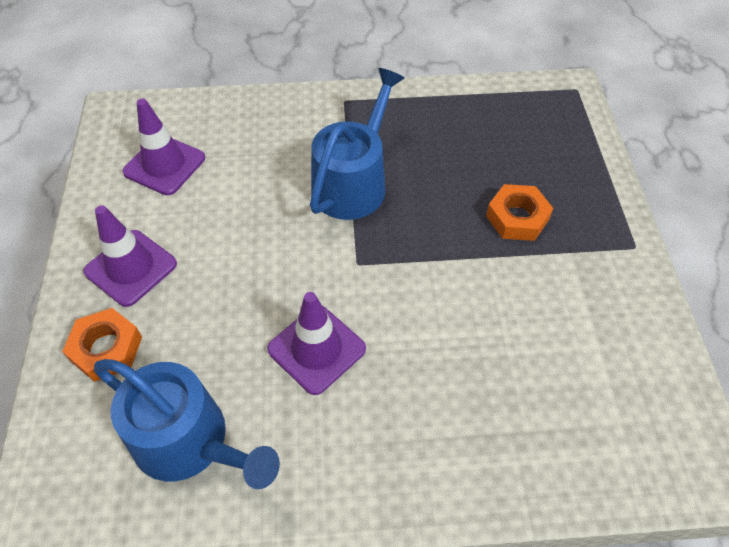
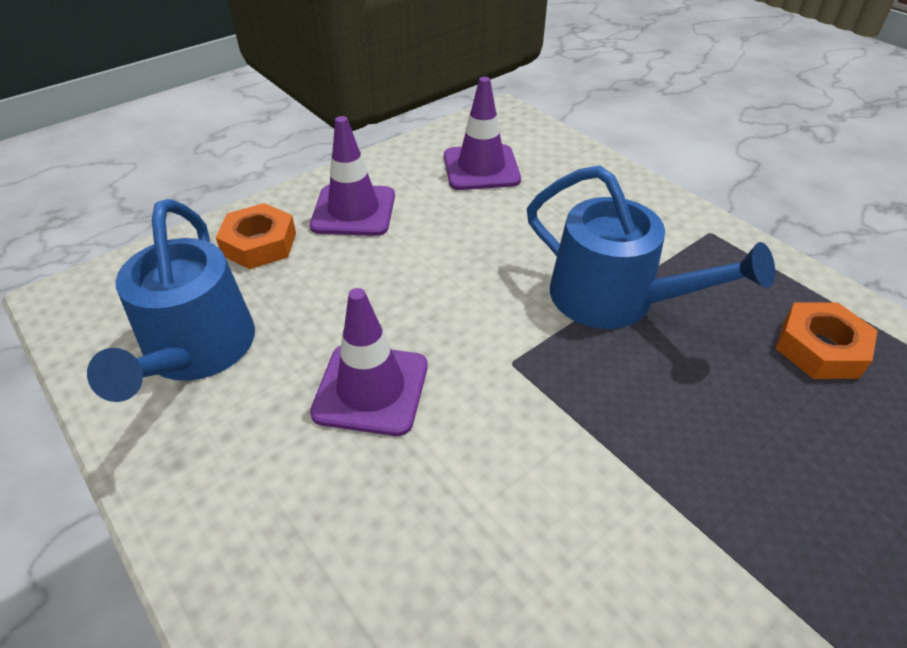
camera: 55 degrees right, 10 degrees down
(353, 182) = (614, 298): blue watering can -> blue watering can turned 45 degrees clockwise
(517, 218) = (758, 492): orange nut -> orange nut (820, 348)

